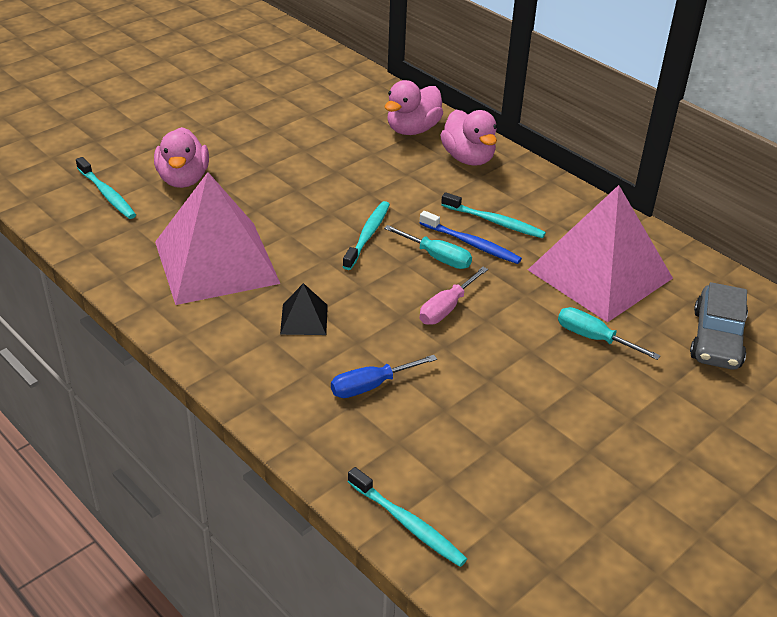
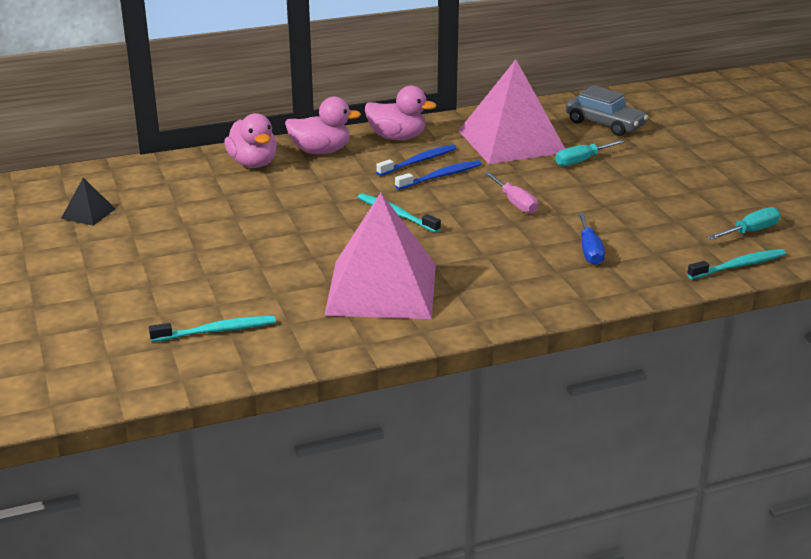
camera: 65 degrees left, 10 degrees down
(183, 179) = (229, 285): pink duck -> pink duck (397, 137)
(304, 319) = (491, 262): black pyramid -> black pyramid (88, 213)
(436, 257) = (448, 193): turquoise screwdriver -> turquoise screwdriver (750, 232)
(494, 222) = (419, 161): turquoise toothbrush -> blue toothbrush

